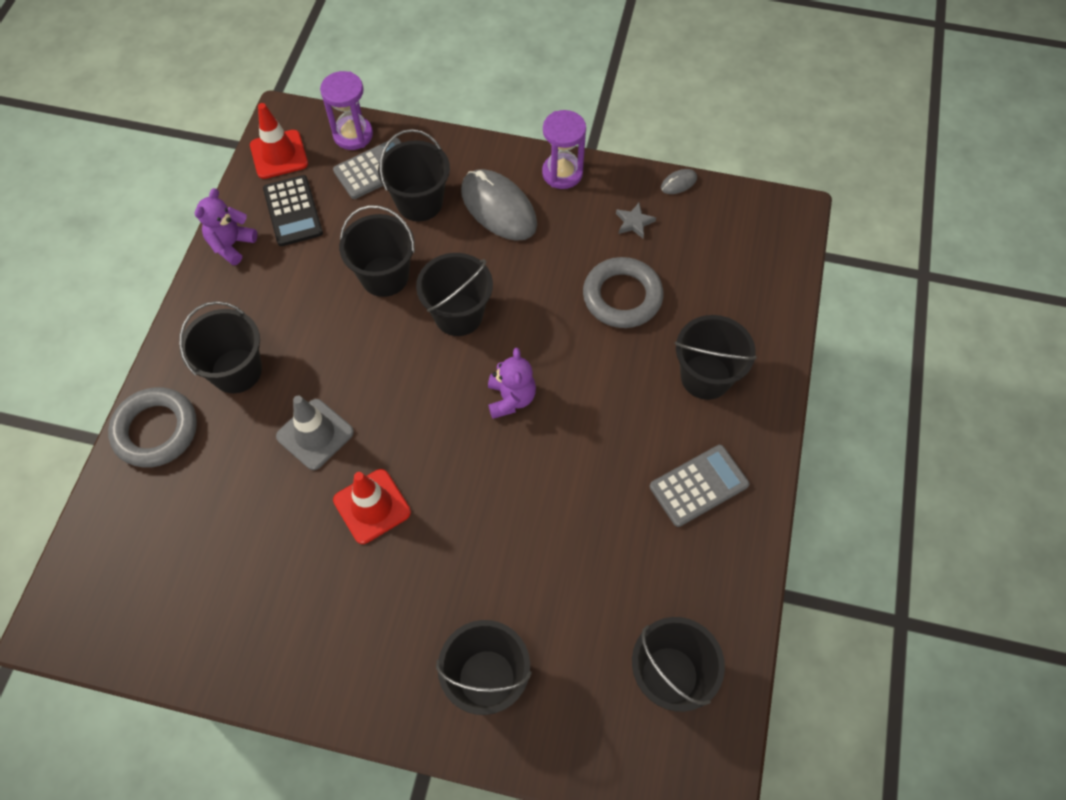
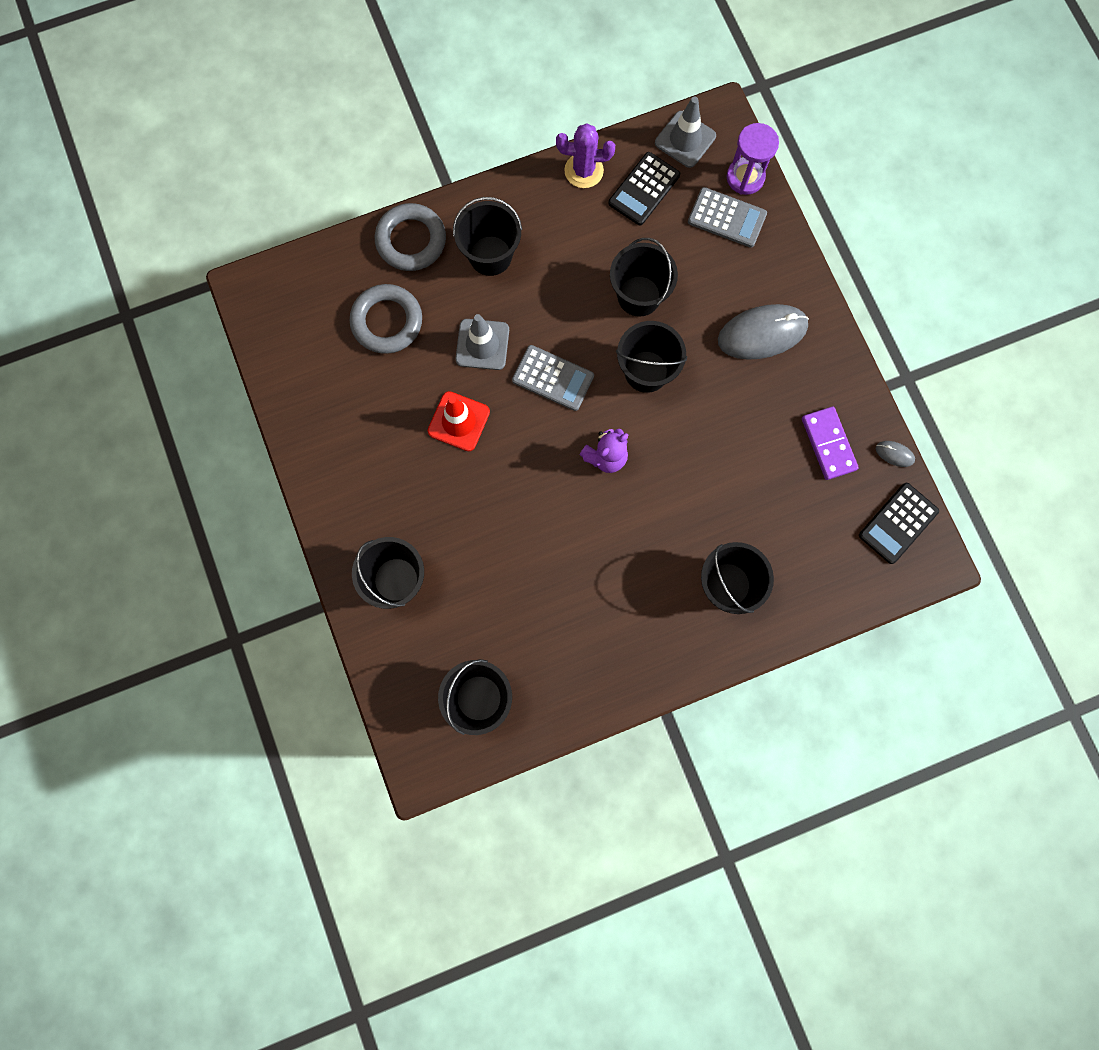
camera: 55 degrees right, 15 degrees up
(231, 245) = (584, 171): purple teddy bear -> purple cactus
(279, 154) = (685, 139): red traffic cone -> grey traffic cone
(419, 202) = (721, 272): black bucket -> none
(498, 208) = (762, 333): grey mouse -> grey mouse turned 60 degrees clockwise
(562, 173) = (833, 358): purple hourglass -> none
(622, 296) = (752, 479): grey ring -> grey ring (387, 321)
(634, 222) = (828, 444): grey star -> purple domino
(698, 485) = (633, 634): grey calculator -> grey calculator (553, 378)
(740, 217) = (898, 523): none -> black calculator

